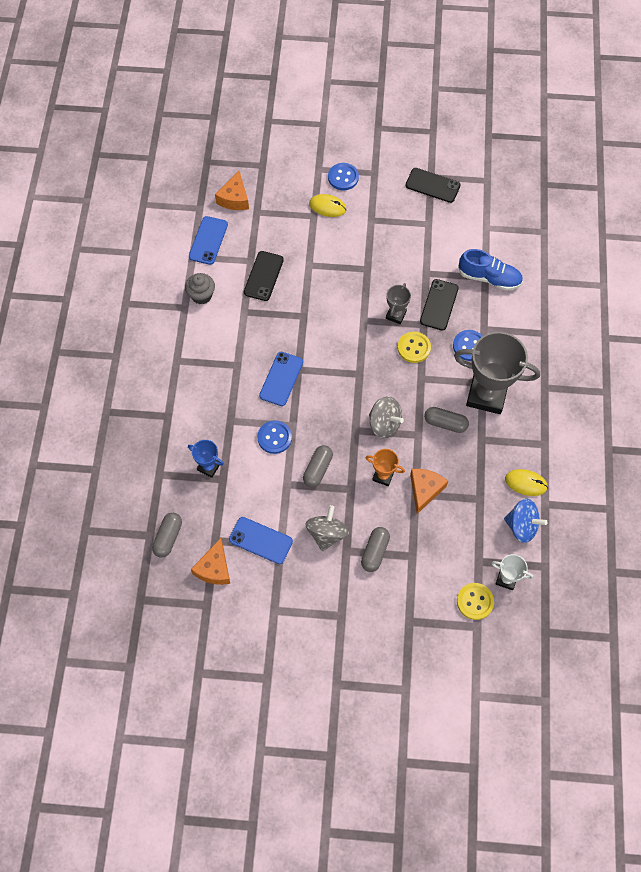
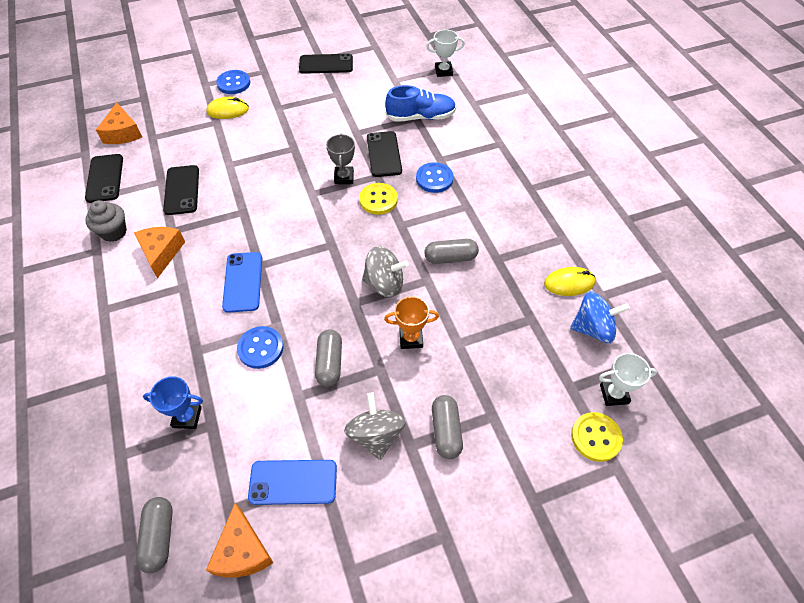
camera: 25 degrees left, 10 degrees down
(208, 240) = (104, 178): blue phone -> black phone
(425, 490) = (466, 334): orange cheese -> orange cheese (161, 253)
(486, 395) = (477, 215): grey trophy -> none
(536, 234) = (443, 71): none -> white trophy

